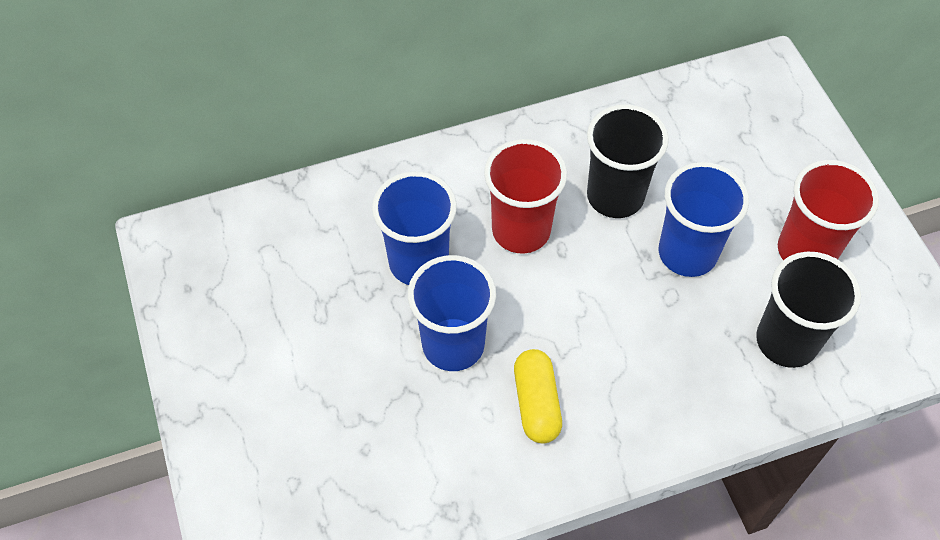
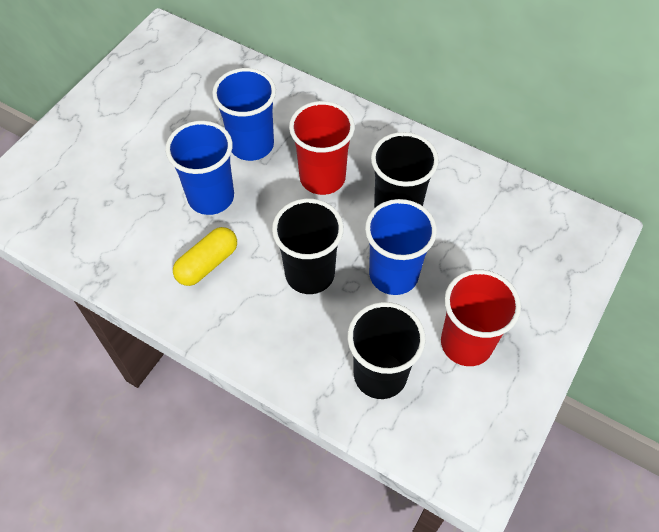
camera: 50 degrees right, 0 degrees up
(627, 321) = (310, 274): none -> black cup

